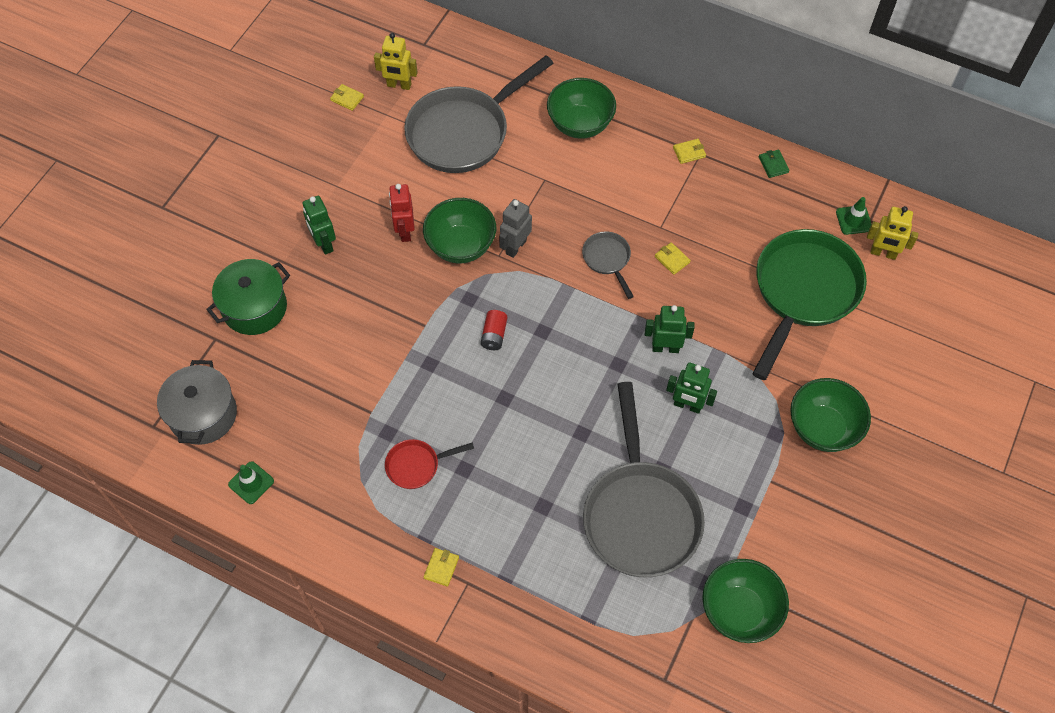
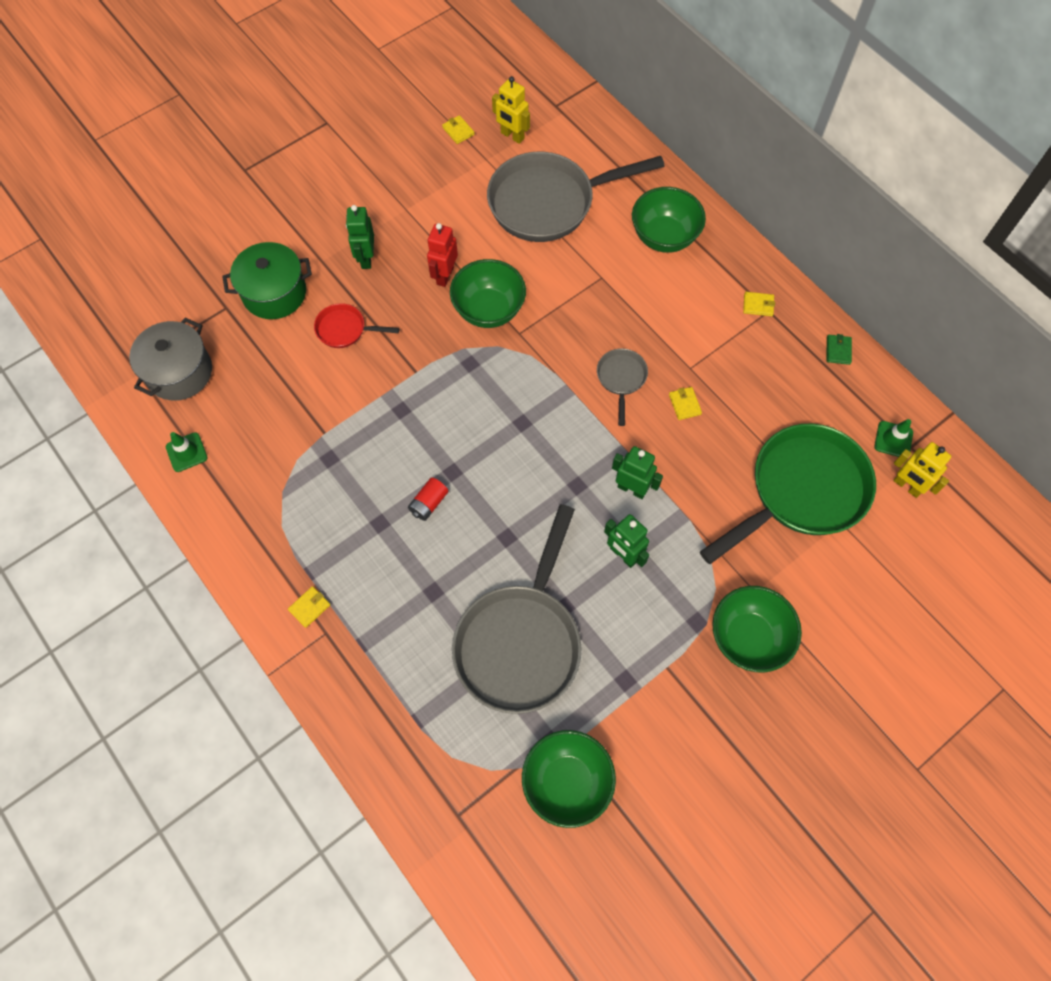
camera: 25 degrees right, 5 degrees up
(417, 465) = (338, 501): red pan -> red pan (345, 329)
(494, 335) = (474, 408): red battery -> red battery (429, 503)
(515, 247) = (539, 331): grey robot -> none

